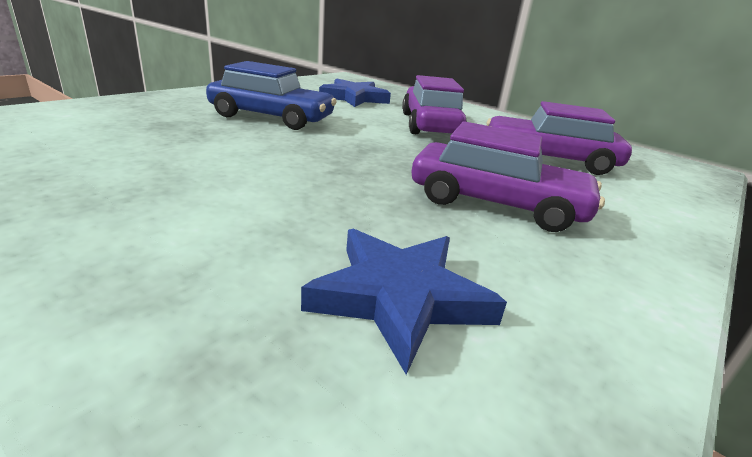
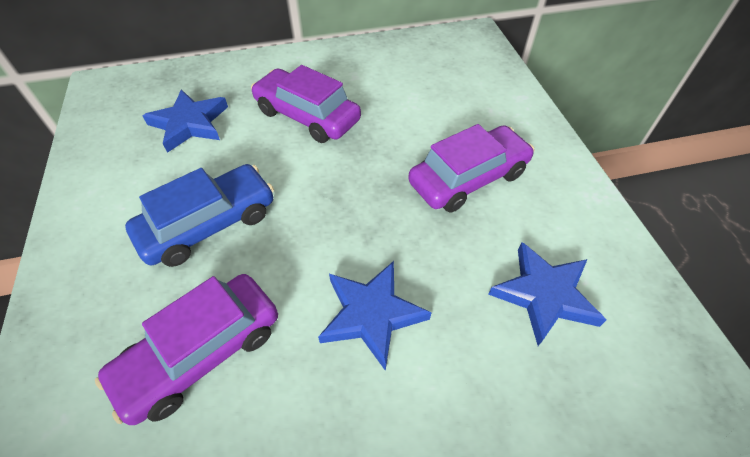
camera: 50 degrees left, 25 degrees up
(244, 189) = (371, 314): none -> blue star
(548, 159) = (419, 96): purple car -> purple car (201, 353)

